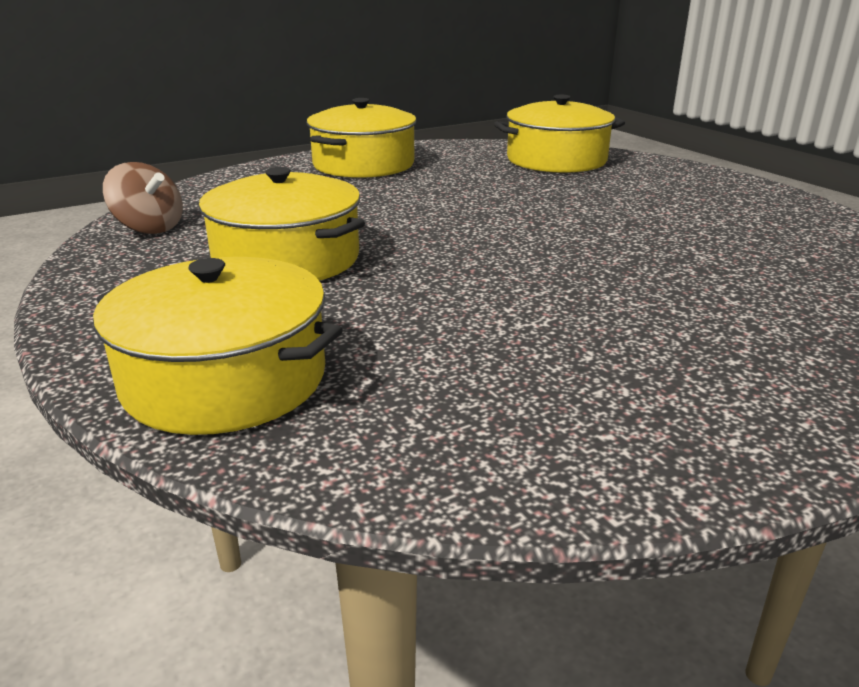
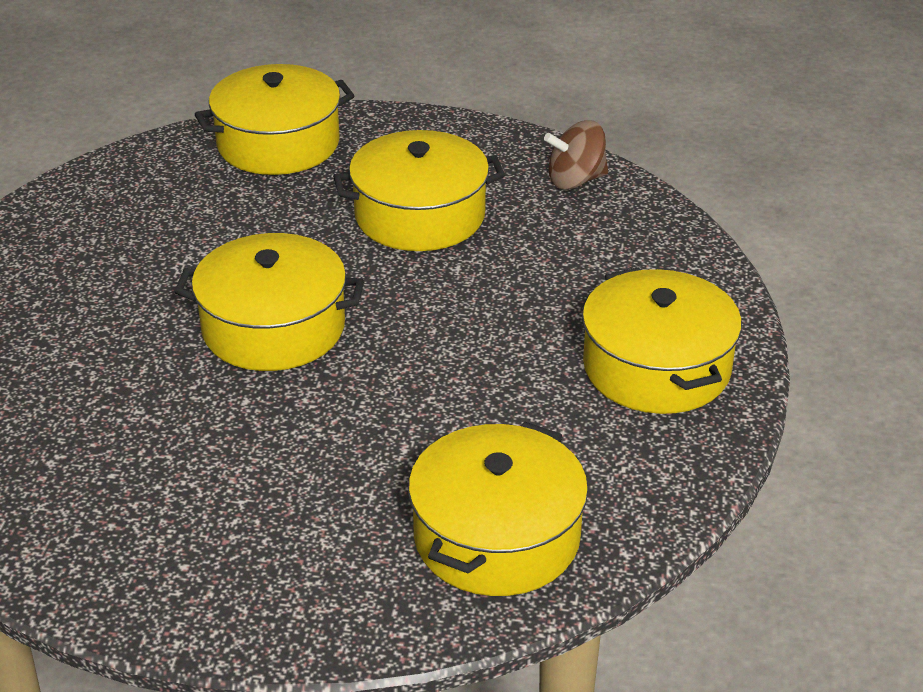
camera: 130 degrees right, 10 degrees up
(530, 252) = (273, 328): none -> yellow pot

